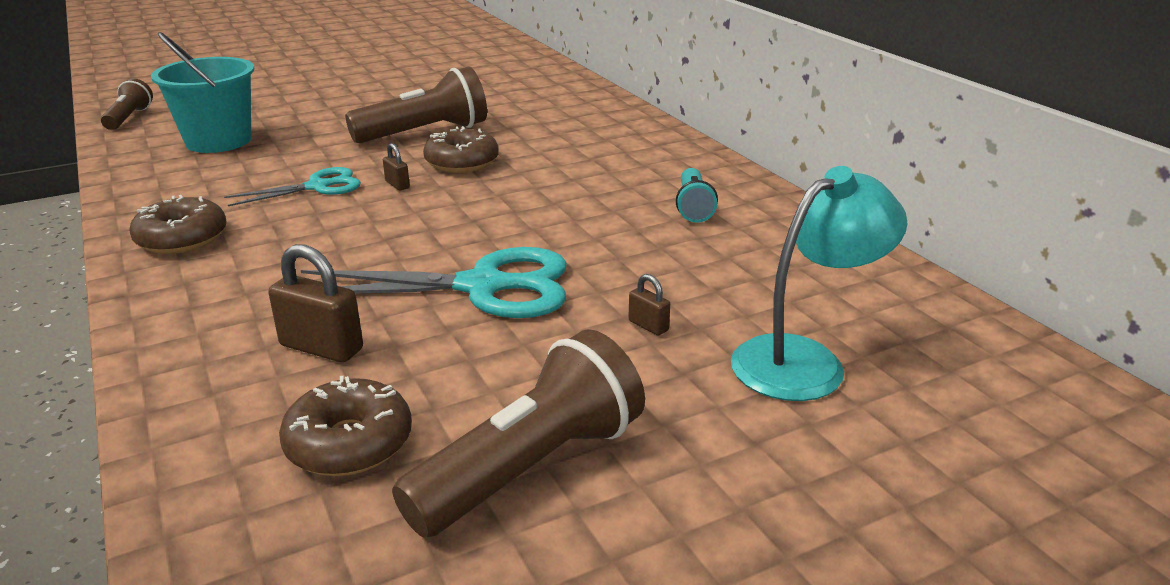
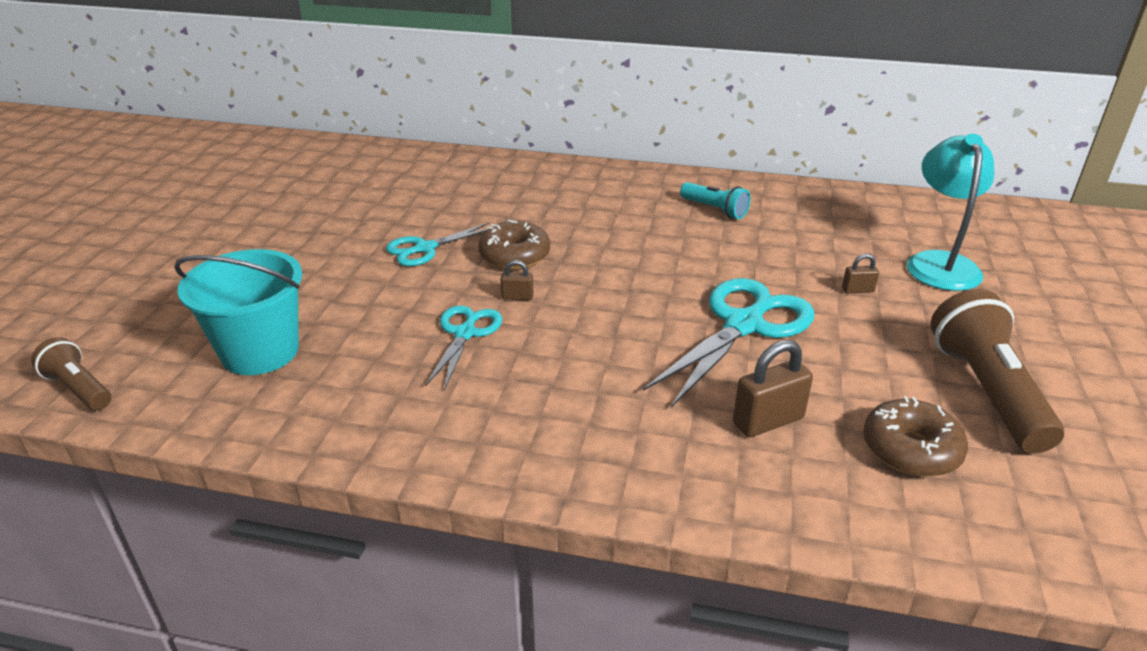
camera: 50 degrees left, 5 degrees up
(182, 239) = (481, 436): brown donut -> none
(425, 133) = (425, 248): brown flashlight -> turquoise scissors

